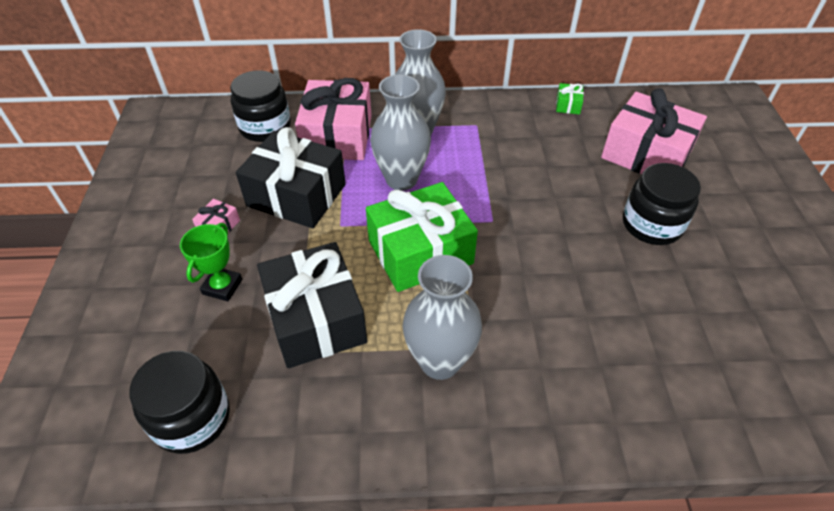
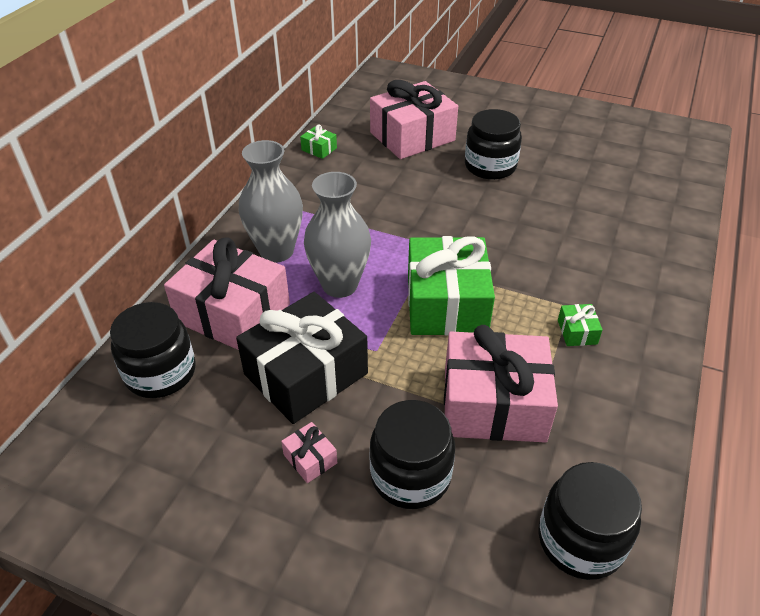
camera: 65 degrees left, 5 degrees down
(222, 286) = (410, 475): green trophy -> black jar
(316, 319) = (493, 404): black gift -> pink gift
(440, 361) = (577, 332): grey vase -> green gift

